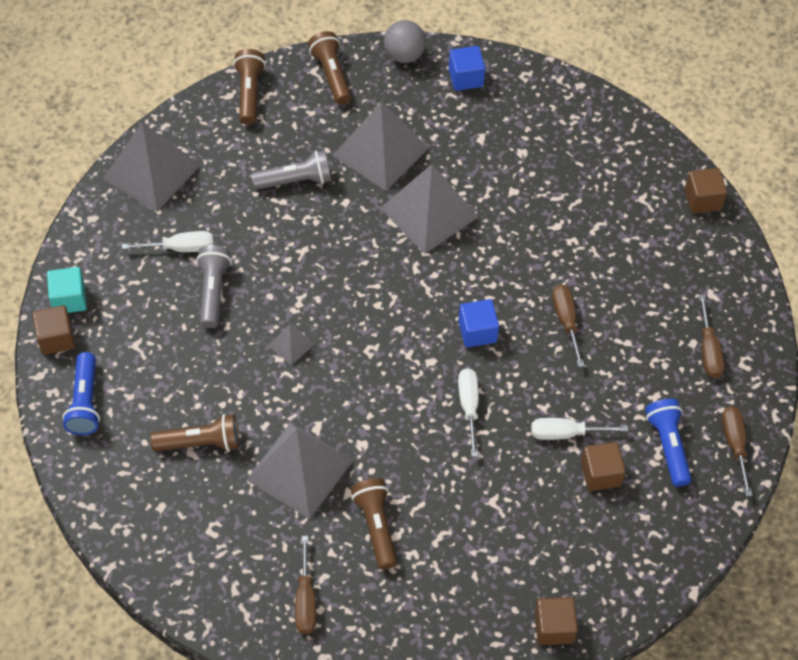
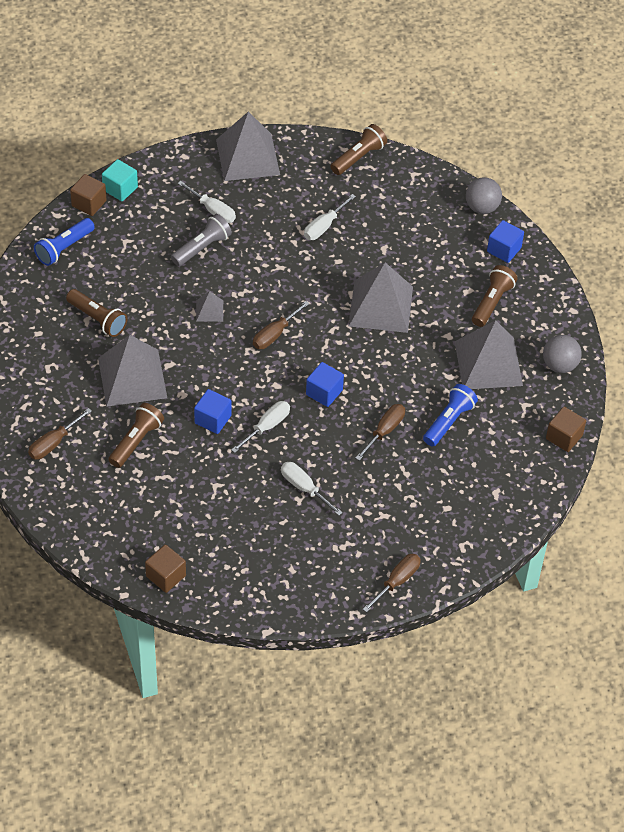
camera: 45 degrees right, 5 degrees down
(295, 180) = (324, 226): grey flashlight -> white screwdriver
(331, 75) = (421, 184): brown flashlight -> brown flashlight (492, 302)
(380, 151) = (395, 250): grey pyramid -> grey pyramid (488, 363)
(416, 443) = (213, 419): none -> blue cube
(600, 474) = (296, 526): brown cube -> none
(626, 141) = (559, 365): none -> grey ball
(668, 446) = (356, 546): blue flashlight -> blue flashlight (449, 421)
(708, 350) = (451, 519): brown screwdriver -> brown screwdriver (275, 334)

